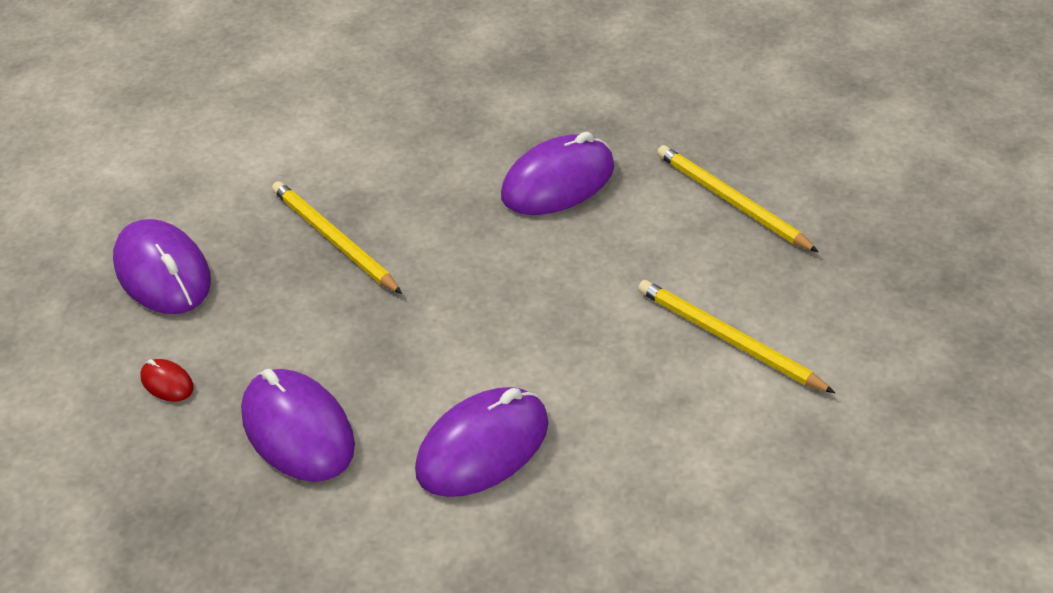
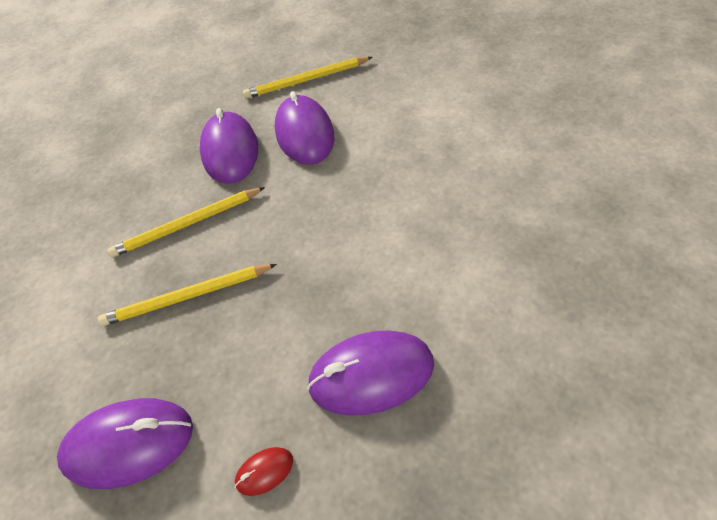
camera: 60 degrees left, 10 degrees up
(483, 447) = (442, 257): purple mouse -> purple mouse (304, 134)
(728, 339) = (413, 113): yellow pencil -> yellow pencil (187, 224)

